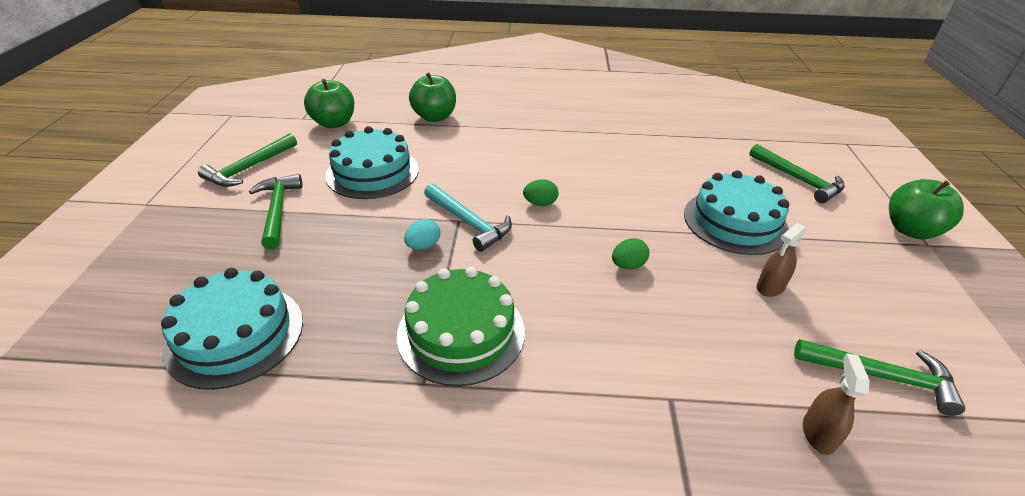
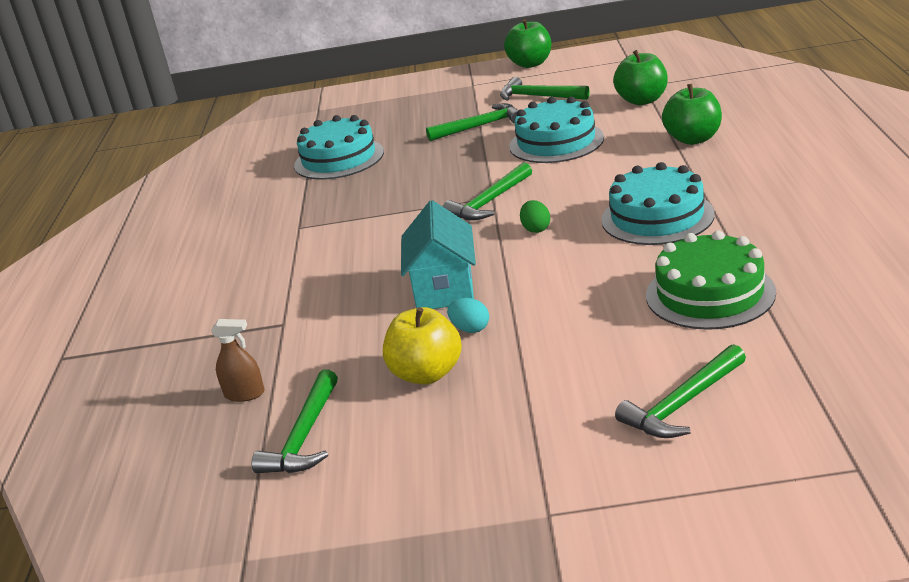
camera: 90 degrees right, 10 degrees down
(423, 246) = (448, 191): turquoise egg -> turquoise egg (470, 329)
(461, 332) = (347, 229): green cake -> green cake (710, 294)
(469, 223) = (489, 202): turquoise hammer -> green hammer
(628, 265) = (444, 289): green egg -> turquoise house
(735, 222) = (546, 350): turquoise cake -> turquoise cake (657, 217)
(770, 287) = (426, 374): brown spray bottle -> yellow apple
(910, 230) = (580, 502): green apple -> green apple (530, 64)

